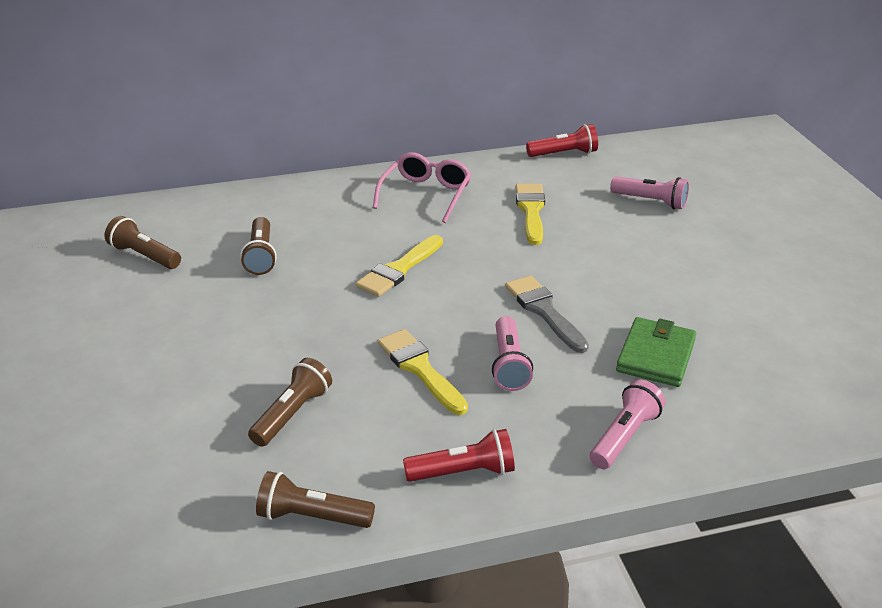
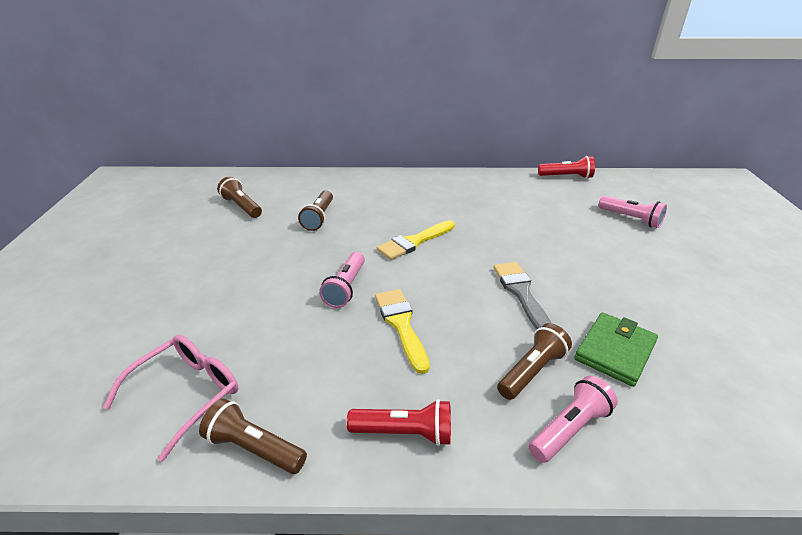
camera: 15 degrees right, 0 degrees up
(292, 413) = (283, 344): brown flashlight -> brown flashlight (532, 371)
(426, 194) = (453, 192): pink glasses -> pink glasses (187, 394)
(509, 364) = (478, 335): pink flashlight -> pink flashlight (346, 288)
(531, 210) = (530, 213): yellow brush -> none

